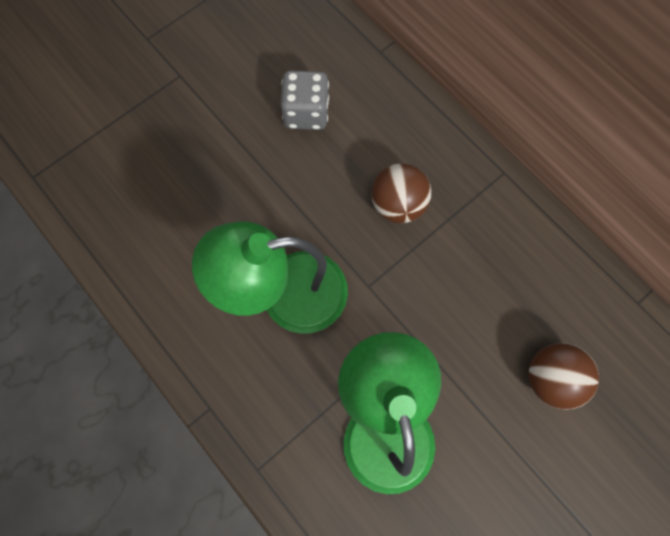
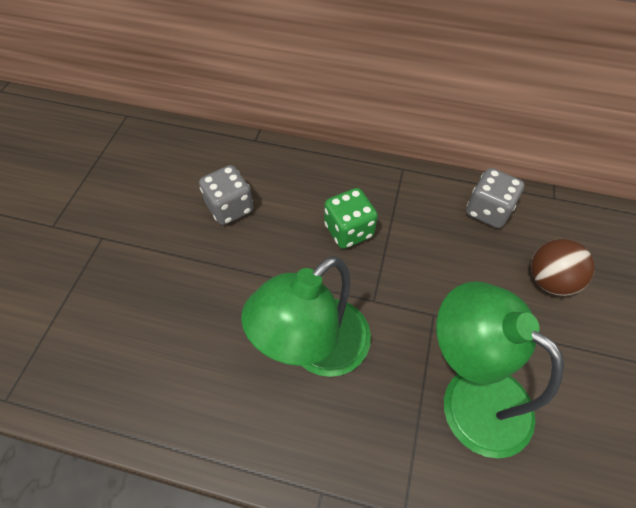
camera: 35 degrees left, 15 degrees down
(398, 205) = (349, 230): brown ball -> green dice
(553, 272) = (488, 211): none -> grey dice

